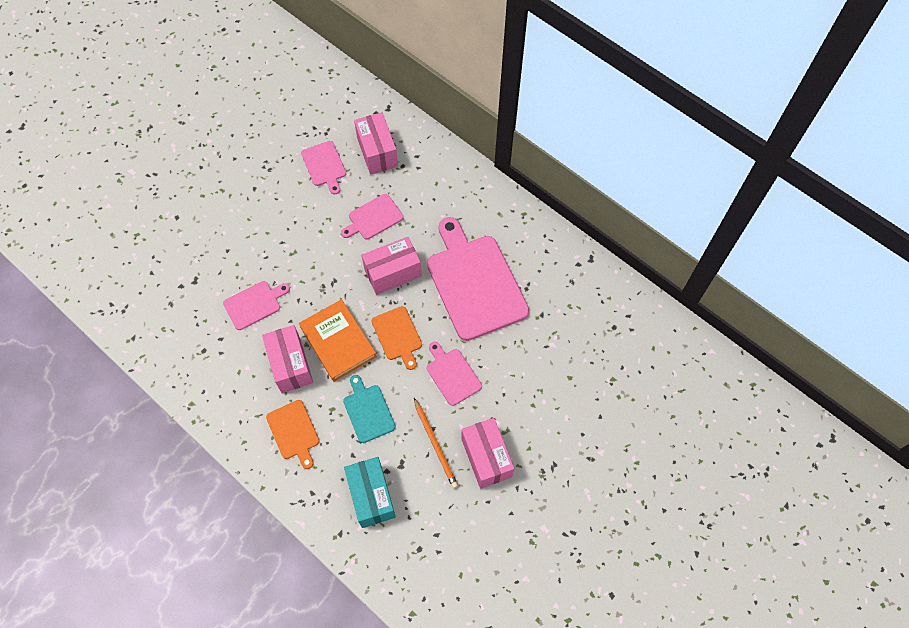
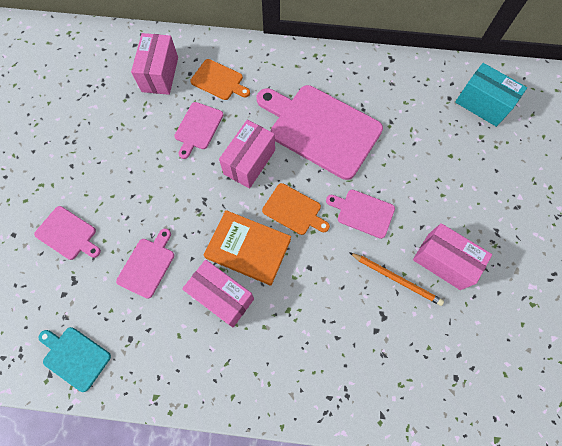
camera: 35 degrees left, 5 degrees up
(294, 432) = (271, 354): orange cutting board -> orange cutting board (219, 81)
(324, 166) = (122, 110): pink cutting board -> pink cutting board (68, 234)
(368, 411) = (320, 290): turquoise cutting board -> turquoise cutting board (75, 356)
(371, 496) = (381, 362): turquoise box -> turquoise box (482, 104)
(377, 152) = (160, 74): pink box -> pink box turned 60 degrees clockwise

